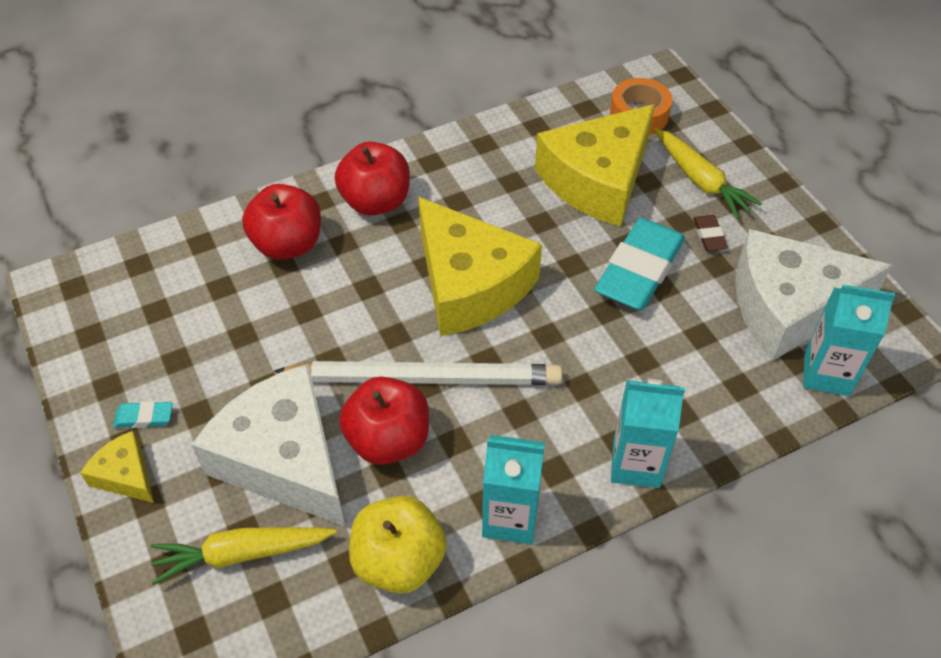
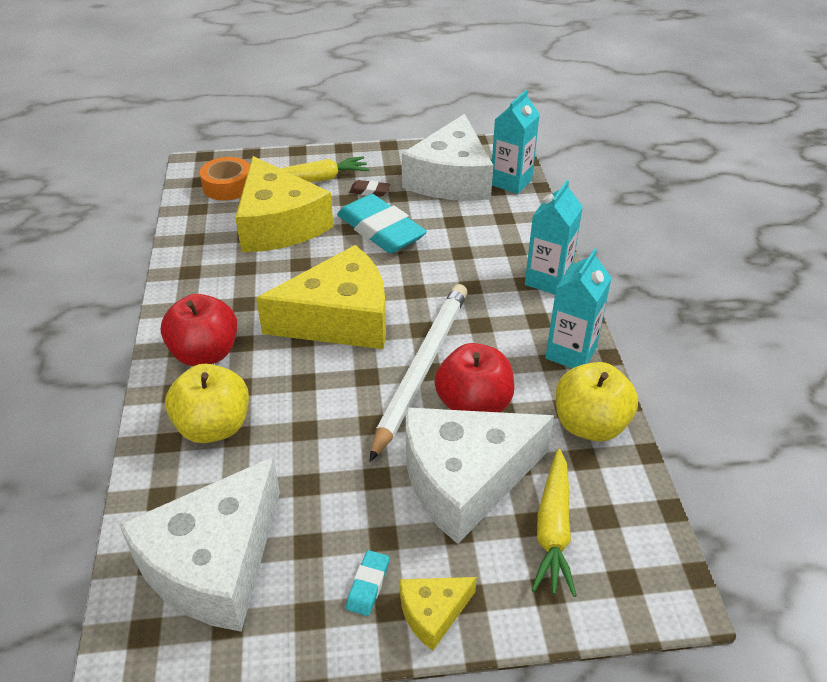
camera: 70 degrees left, 10 degrees down
(144, 303) = (214, 563): none -> white cheese
(287, 244) = (214, 427): red apple -> yellow apple

